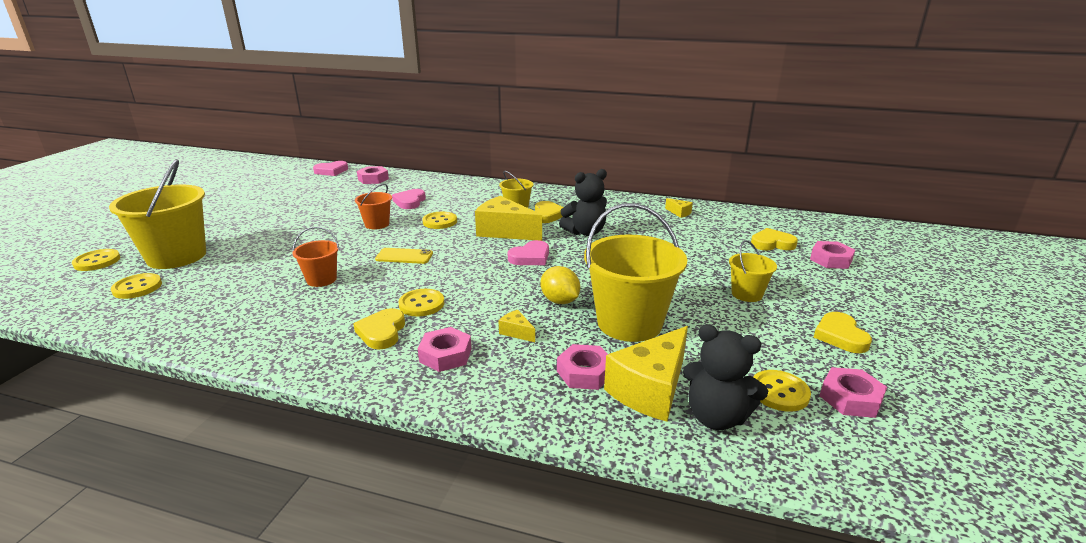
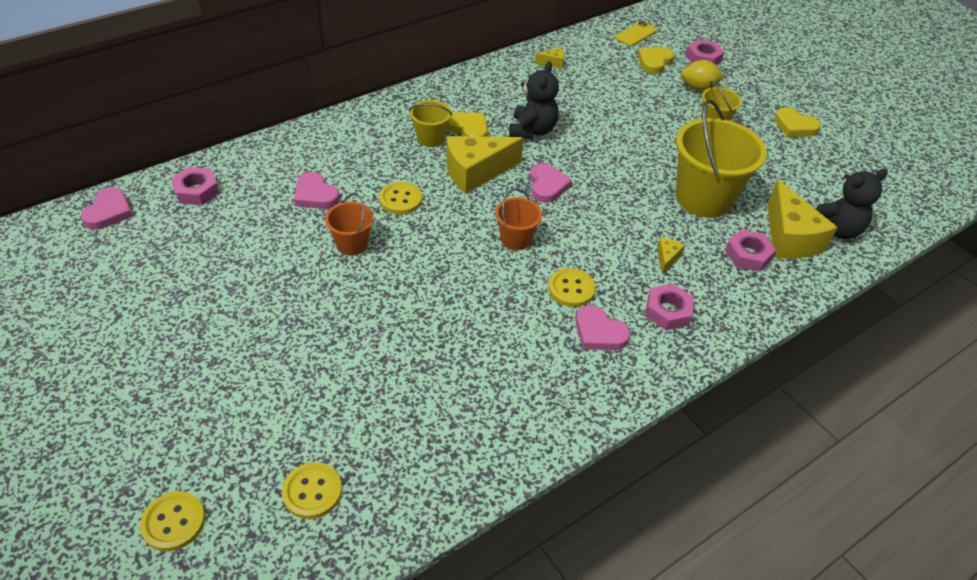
camera: 55 degrees left, 20 degrees up
(177, 256) = (250, 437): yellow bucket -> none
(321, 279) = (452, 334): orange bucket -> orange bucket (515, 239)
(382, 332) = (599, 332): yellow heart -> pink heart
(404, 256) = (459, 258): yellow phone -> yellow phone (636, 34)
(516, 332) = (667, 258): yellow cheese -> yellow cheese turned 120 degrees clockwise
(560, 301) = (640, 212): yellow lemon -> yellow lemon (698, 88)
(779, 392) = (830, 190): yellow button -> none
(850, 398) = (854, 169): pink nut -> none

